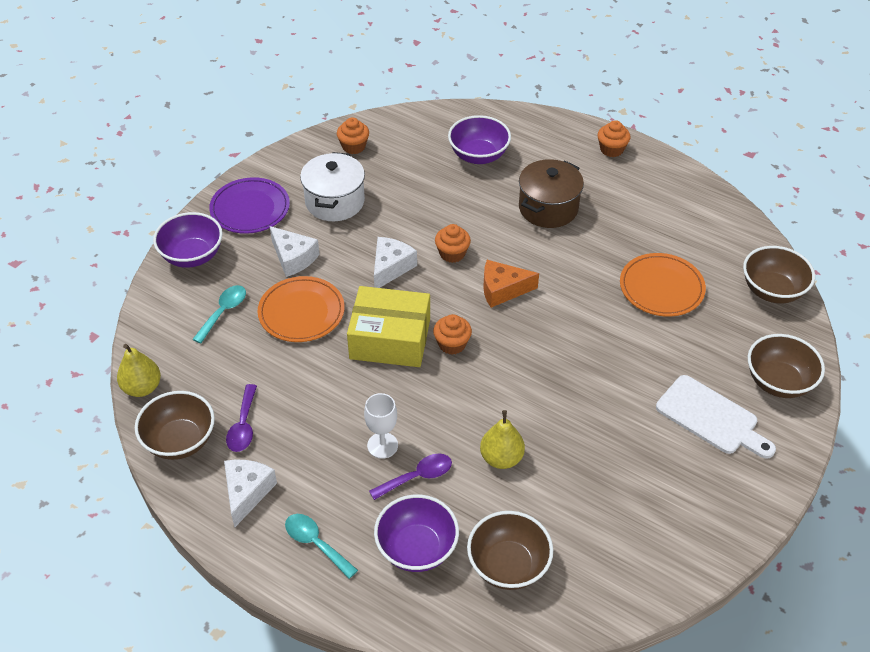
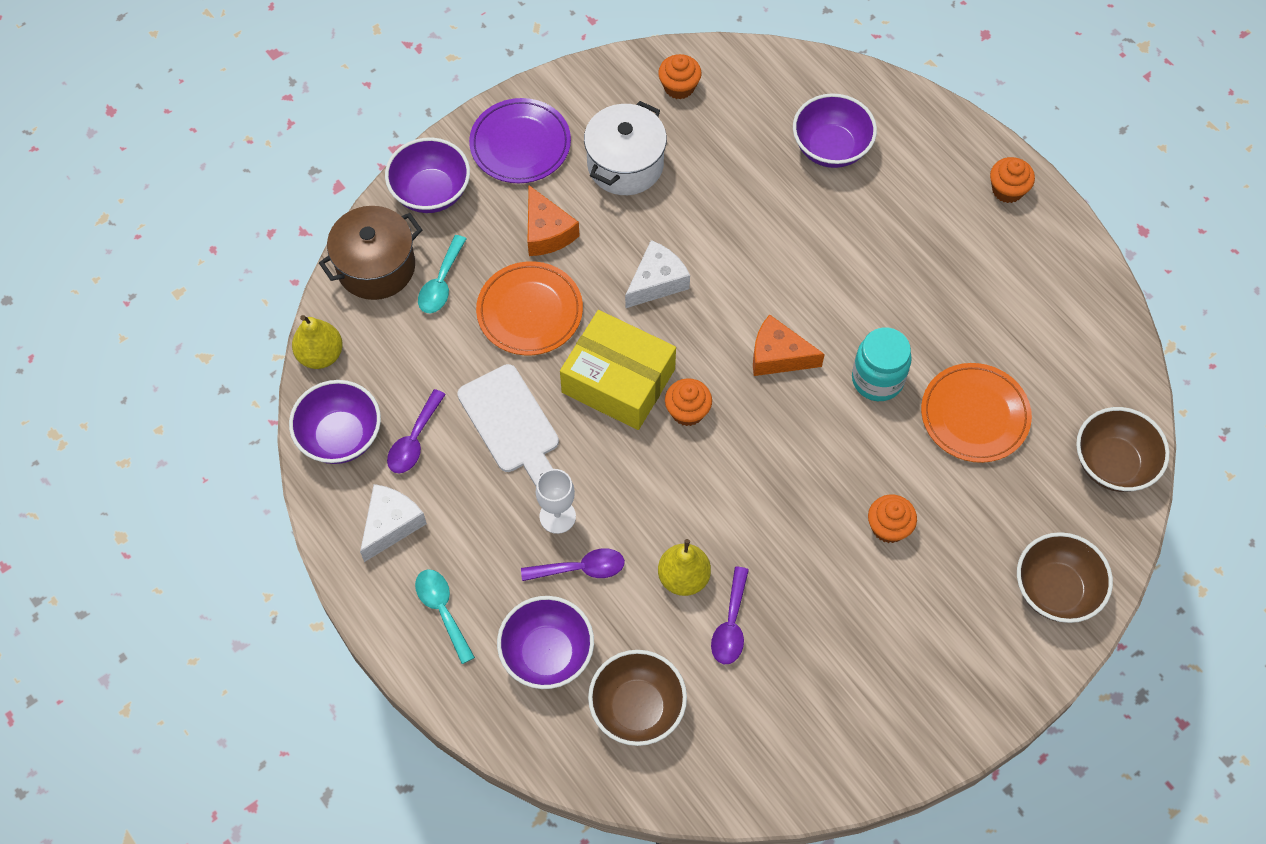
camera: 20 degrees right, 15 degrees up
(180, 441) = (340, 436): brown bowl -> purple bowl
(223, 312) = (441, 283): turquoise spoon -> turquoise spoon turned 150 degrees clockwise
(293, 258) = (547, 232): white cheese -> orange cheese
(452, 253) = (738, 285): orange cupcake -> orange cupcake (888, 527)
(548, 208) = (885, 255): brown pot -> brown pot (376, 267)
(553, 480) = (731, 624): none -> purple spoon
(581, 285) = (877, 379): none -> turquoise jar
(711, 418) = (950, 609): white cutting board -> white cutting board (511, 424)

